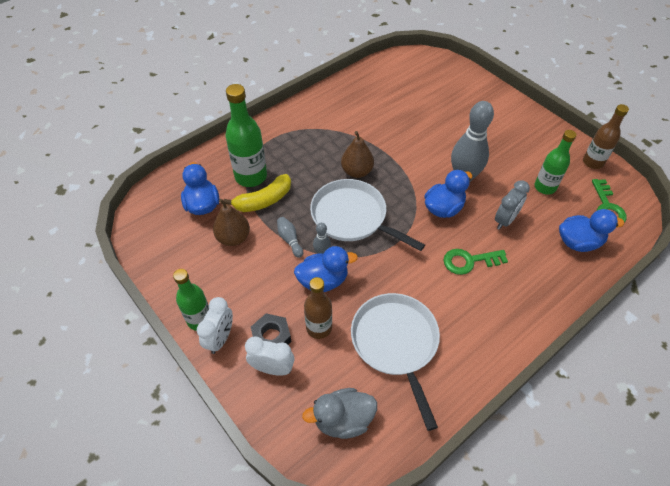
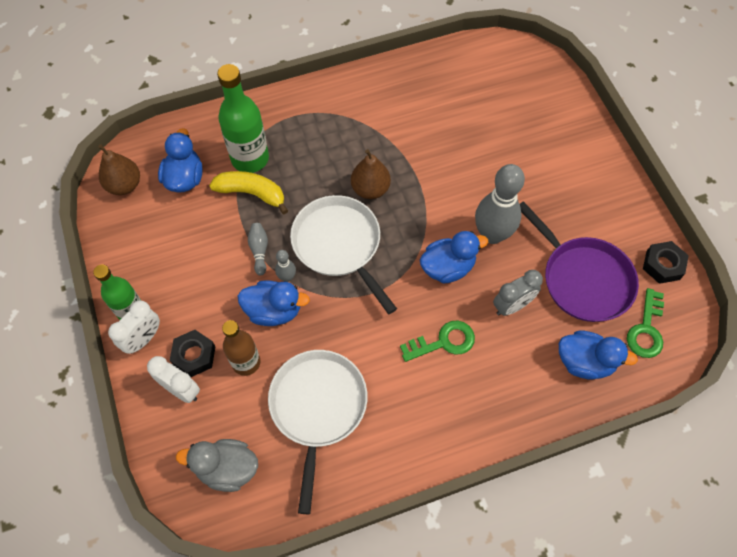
camera: 20 degrees right, 10 degrees up
(233, 238) = (201, 228): brown pear -> brown pear (124, 185)
(264, 200) = (251, 193): yellow banana -> yellow banana turned 150 degrees counterclockwise
(469, 261) = (444, 342): green key -> green key turned 150 degrees clockwise
(545, 187) = (583, 279): green bottle -> purple pan
(592, 162) = (662, 265): brown bottle -> black nut

